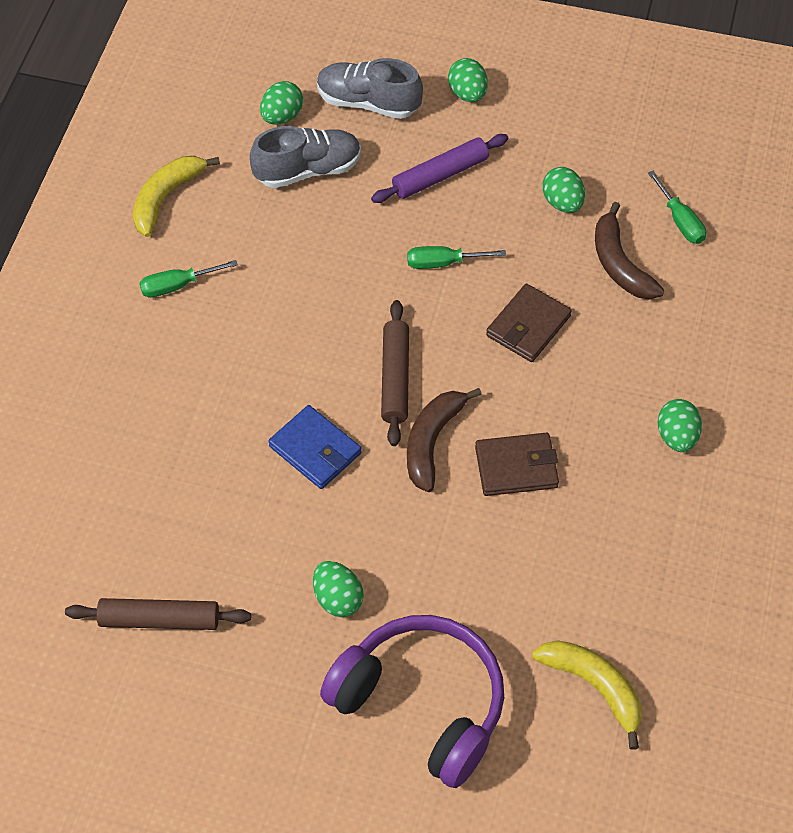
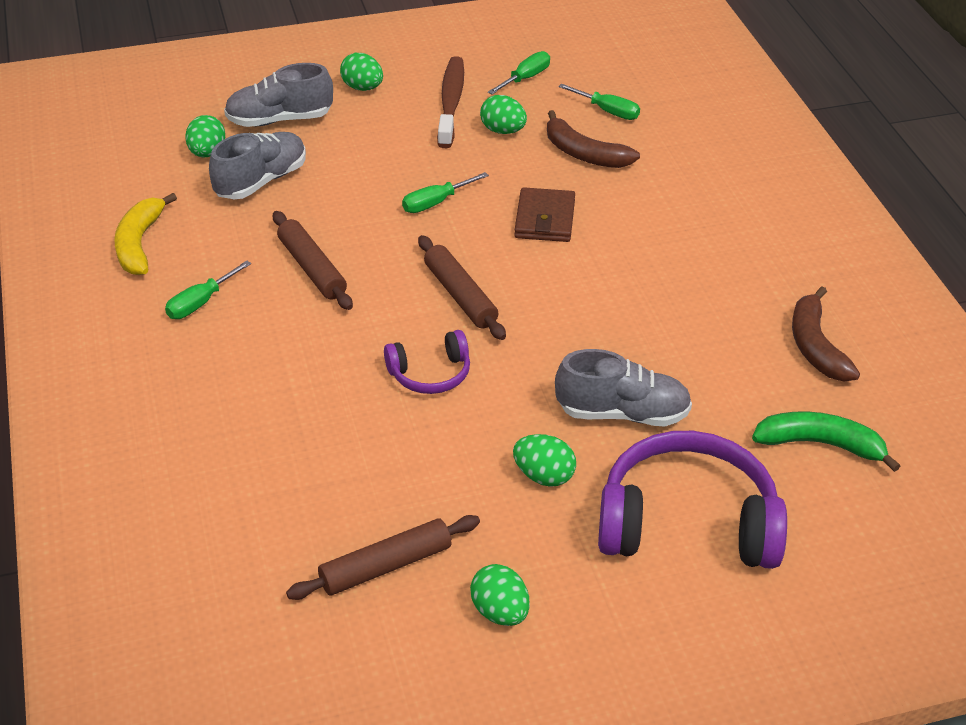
camera: 30 degrees left, 15 degrees down
(289, 290) = (312, 268): none -> brown rolling pin
(315, 450) = (430, 374): blue wallet -> purple headphones
(432, 442) = (531, 328): brown banana -> brown banana (816, 346)
(440, 175) = (383, 147): purple rolling pin -> none
(447, 569) = (622, 413): none -> grey shoe
(516, 467) = (618, 317): brown wallet -> none
(538, 146) = (451, 102): none -> brown toothbrush
(594, 687) = (820, 444): yellow banana -> green banana
(629, 145) = (525, 78): none -> green screwdriver
(676, 437) = (730, 247): green egg -> green egg (500, 612)

